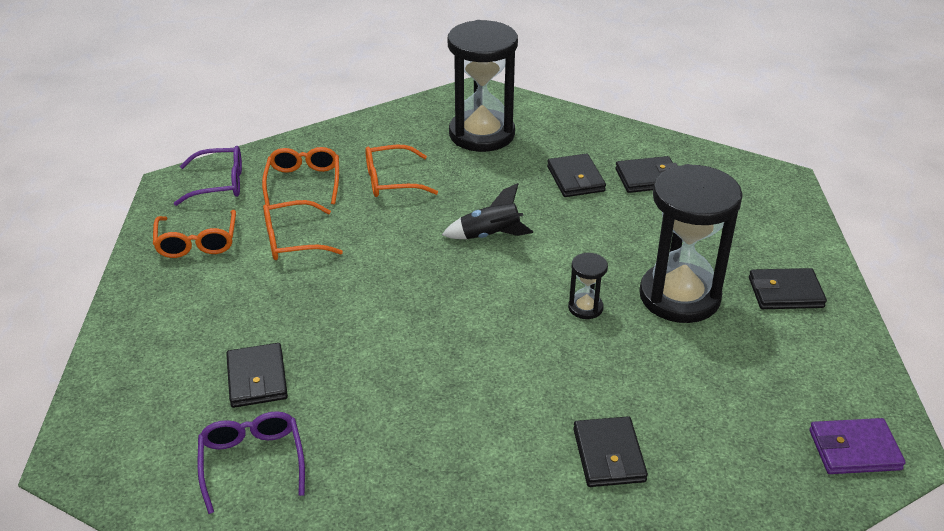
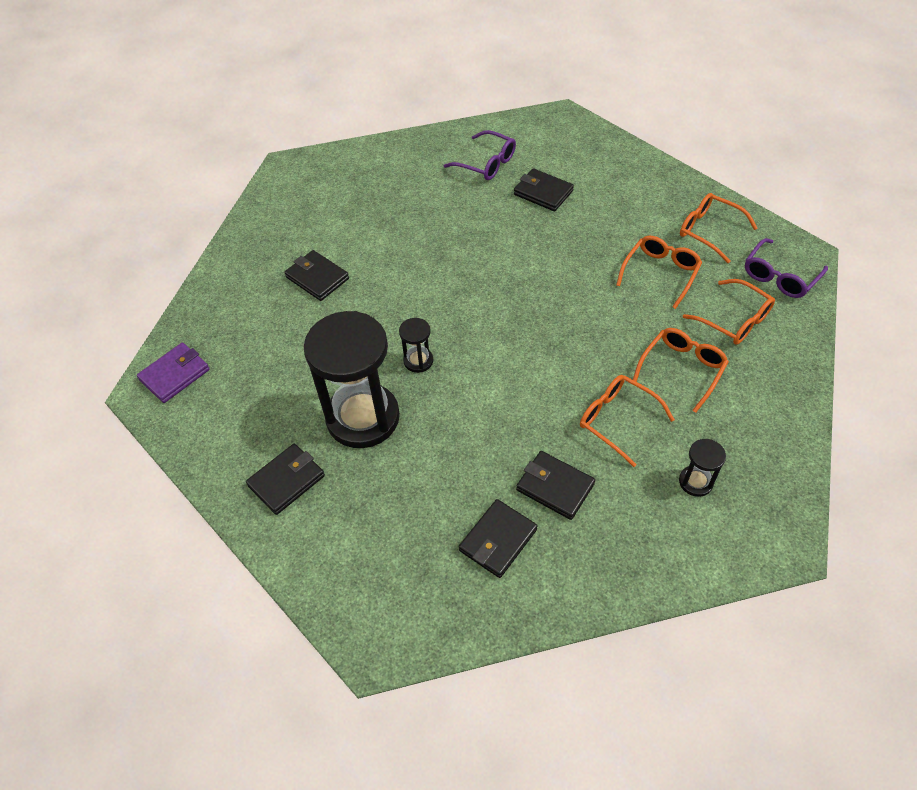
camera: 140 degrees right, 15 degrees up
(481, 134) = (695, 482): black hourglass -> black hourglass, size x0.43
(482, 184) = (617, 420): none -> orange glasses
(490, 236) = (547, 373): black rocket -> none

